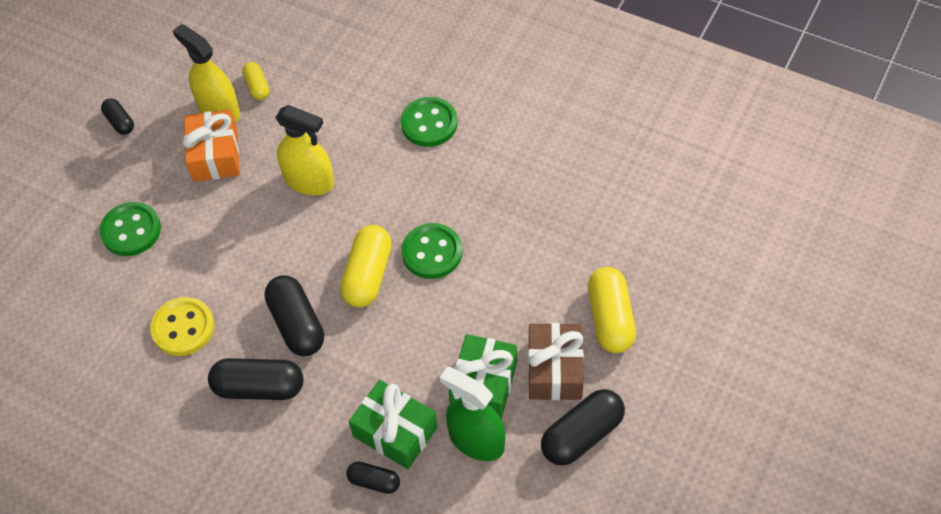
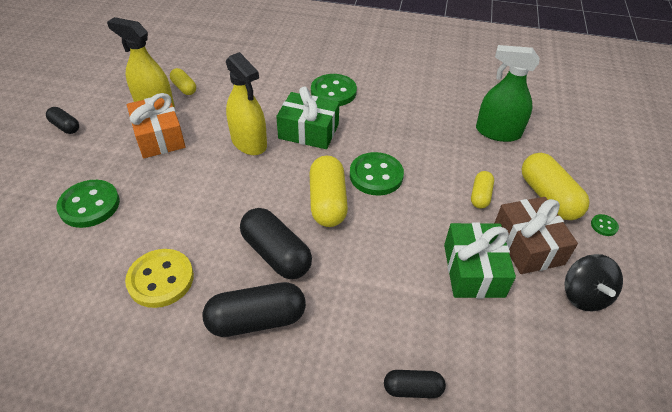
camera: 20 degrees left, 10 degrees down
(309, 181) = (249, 142): yellow spray bottle -> yellow spray bottle turned 45 degrees clockwise
(395, 432) = (411, 332): green gift -> green gift (308, 131)
(476, 440) = (493, 322): green spray bottle -> green spray bottle (498, 132)
(535, 301) = (480, 196): none -> yellow capsule
(582, 435) = (584, 295): black capsule -> black spinning top
(651, 366) = (604, 226): none -> green button

